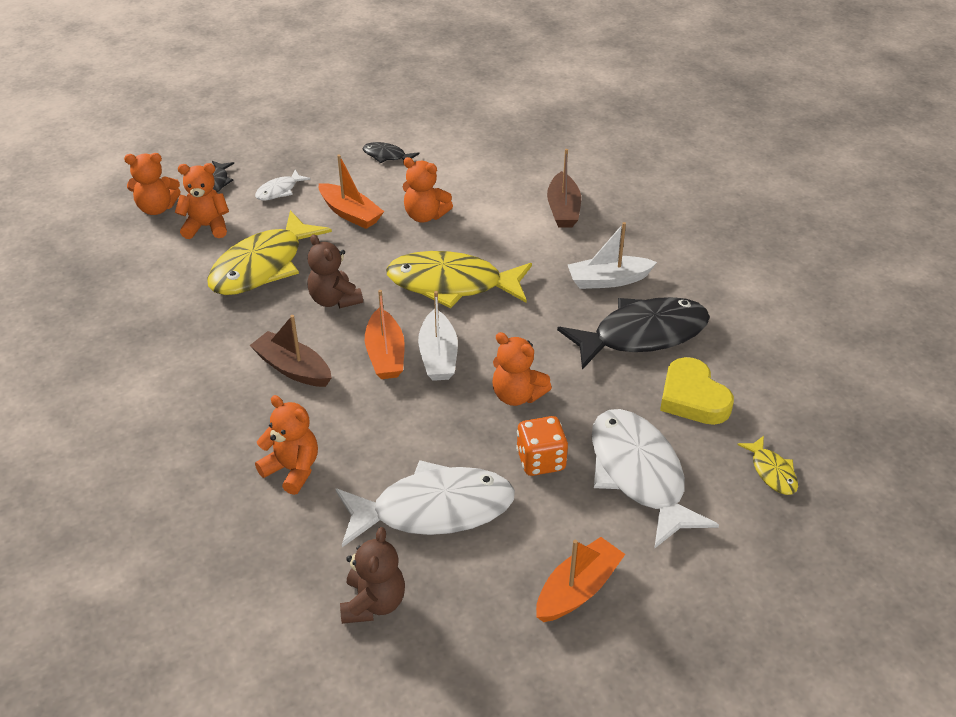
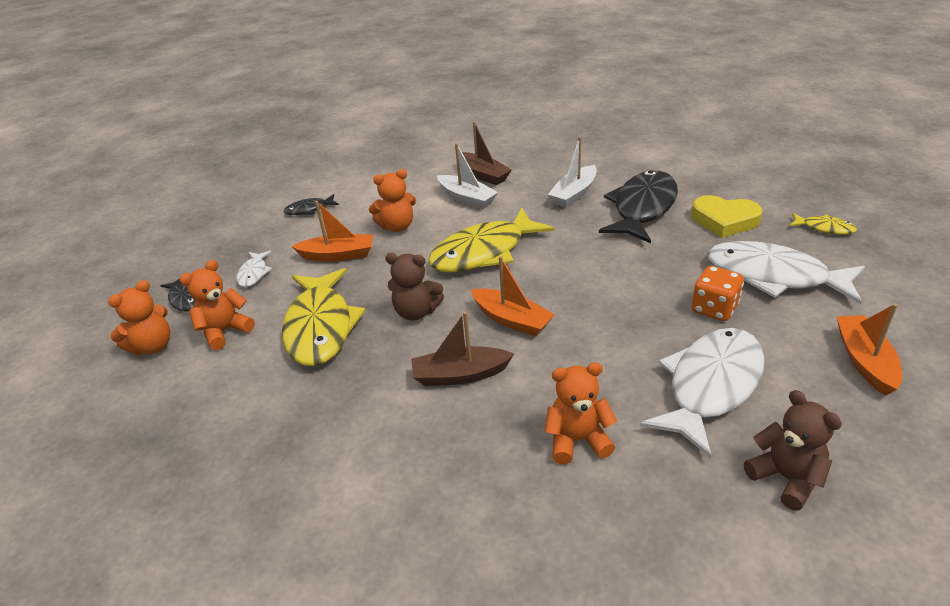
camera: 40 degrees left, 5 degrees down
(438, 356) = (548, 296): white boat -> white boat (467, 198)
(517, 395) = (635, 284): orange teddy bear -> none

